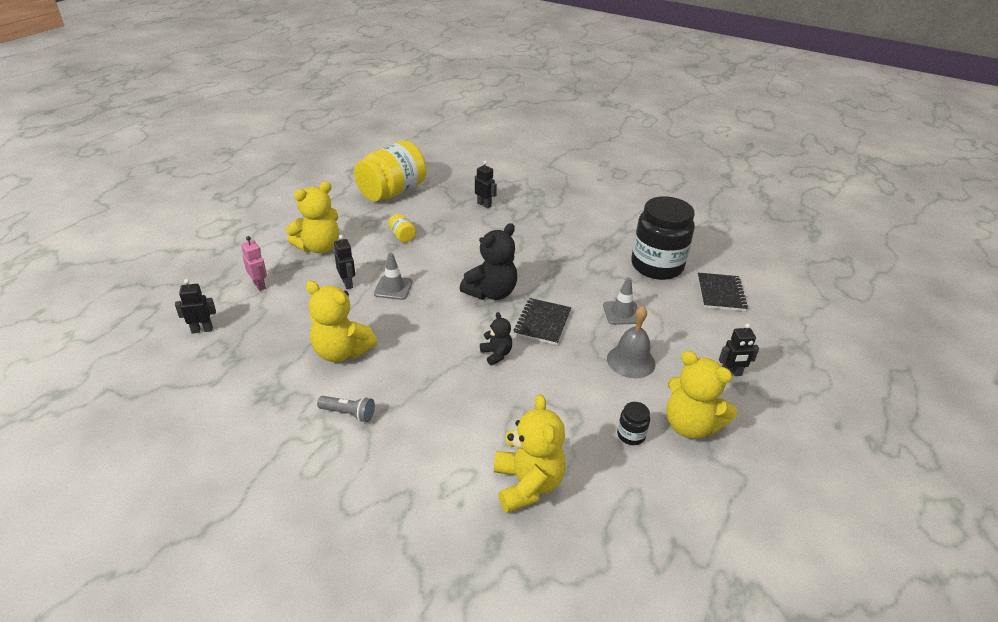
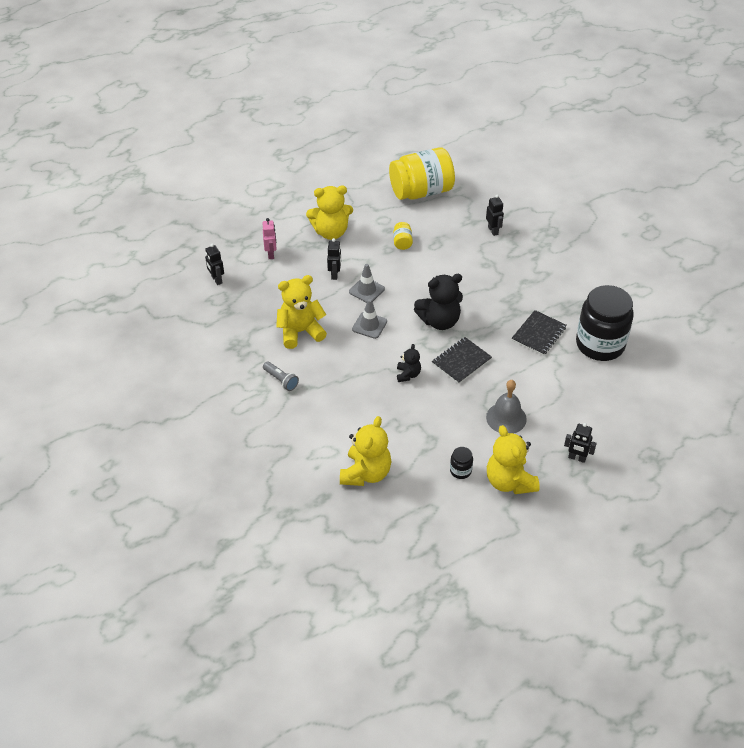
camera: 30 degrees right, 10 degrees up
(202, 330) = (216, 280): black robot -> black robot turned 135 degrees counterclockwise
(341, 352) = (300, 332): yellow teddy bear -> yellow teddy bear turned 105 degrees clockwise
(622, 313) = (532, 376): grey traffic cone -> grey traffic cone (369, 325)
(720, 293) = (634, 389): black notebook -> black notebook (538, 334)

